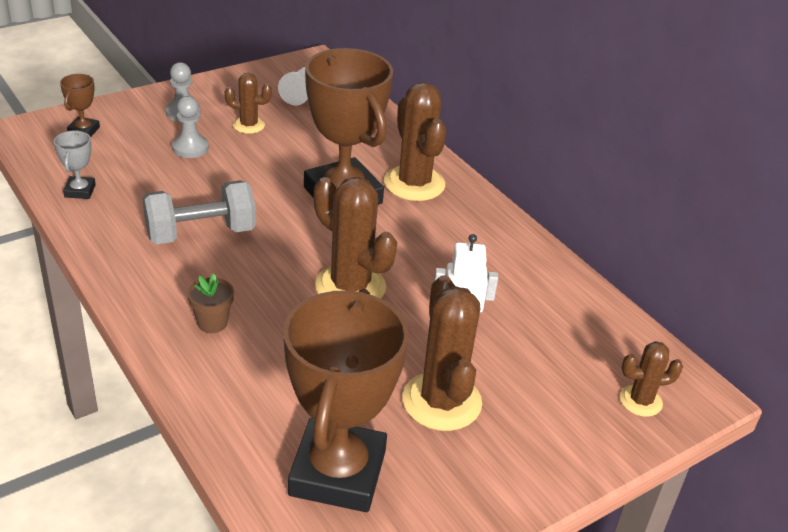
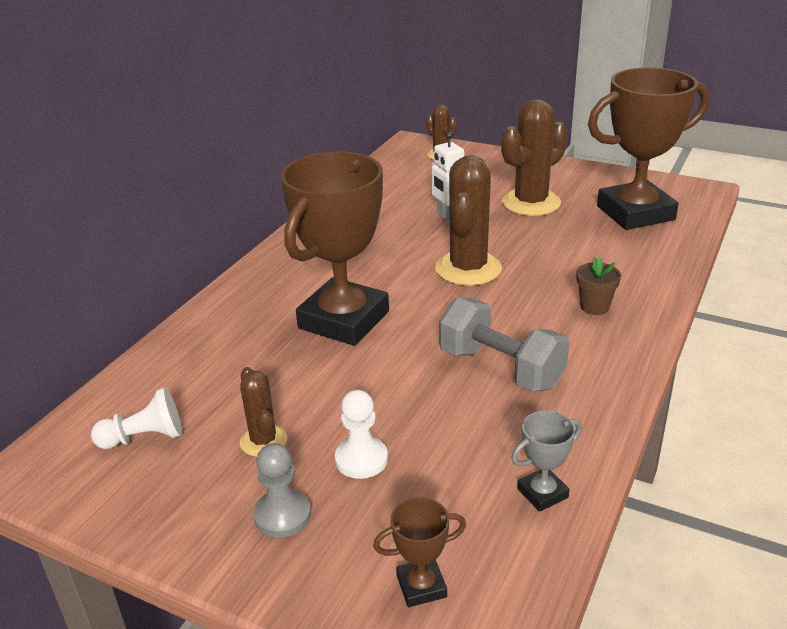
camera: 115 degrees left, 5 degrees down
(190, 148) = (361, 459): grey pawn -> white pawn
(414, 183) = (281, 292): brown cactus -> none

